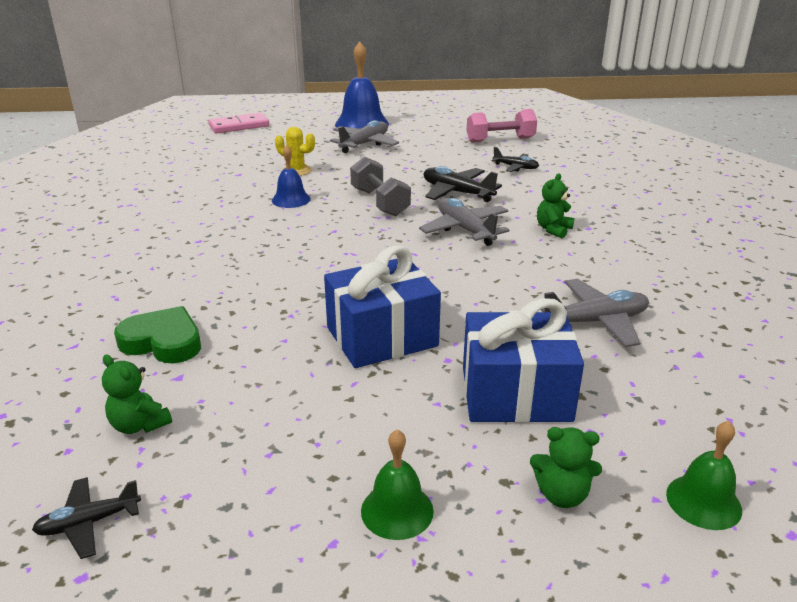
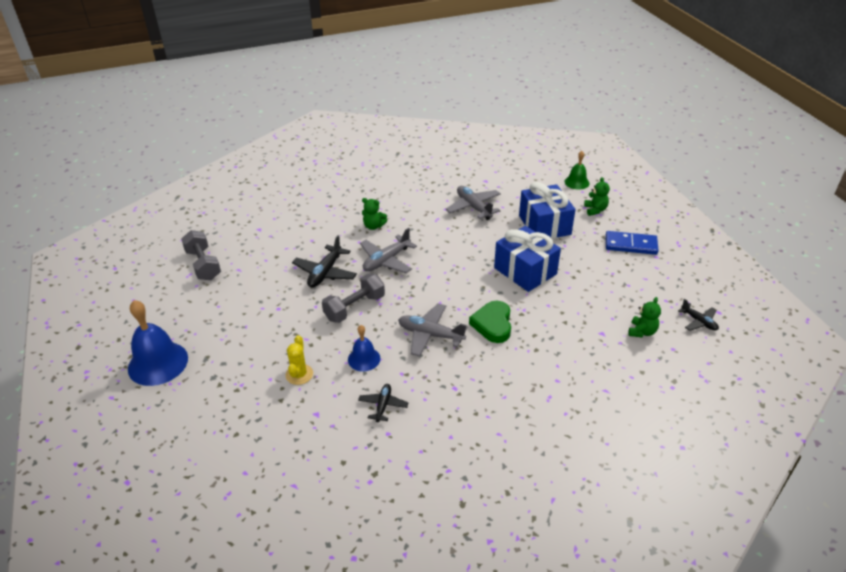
camera: 105 degrees left, 10 degrees up
(163, 342) = (578, 352): green heart -> green heart (493, 324)
(239, 126) = (166, 470): pink domino -> none
(364, 144) = (221, 346): grey plane -> grey plane (430, 335)
(397, 510) = (631, 245): green bell -> blue domino
(500, 140) = (203, 265): pink dumbbell -> grey dumbbell
(515, 167) = (267, 250): black plane -> black plane (383, 405)

